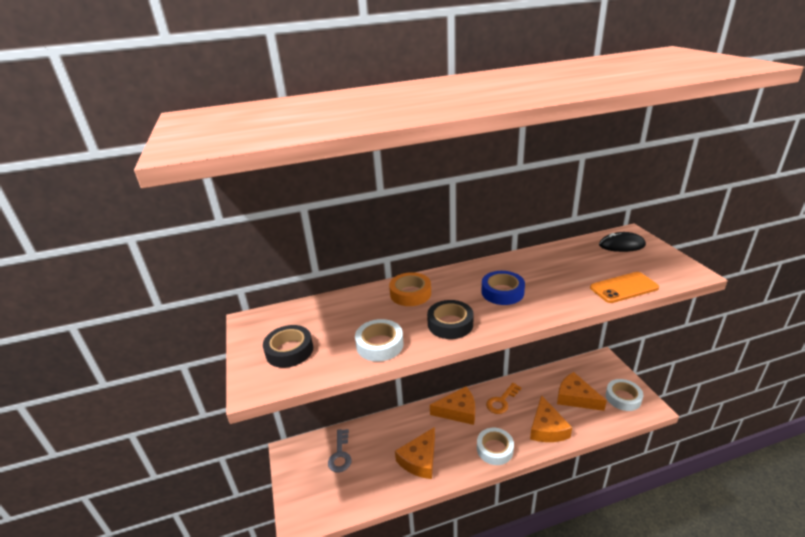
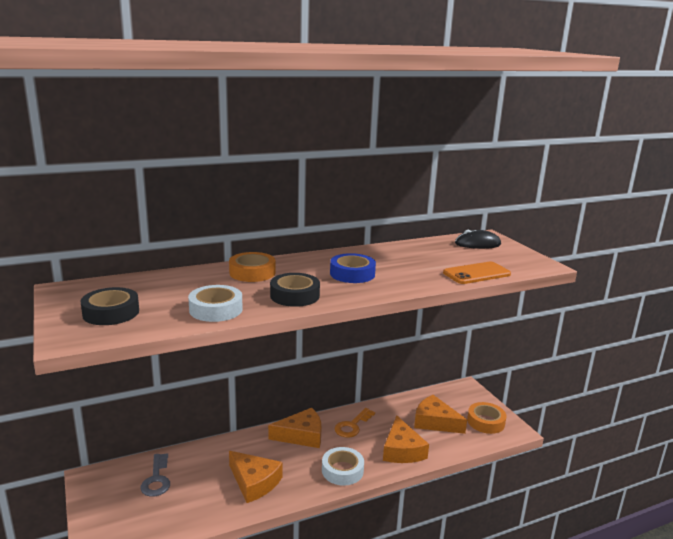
camera: 10 degrees left, 10 degrees down
(420, 460) = (254, 482): orange cheese -> orange cheese turned 75 degrees counterclockwise
(623, 398) = (485, 422): white tape -> orange tape

